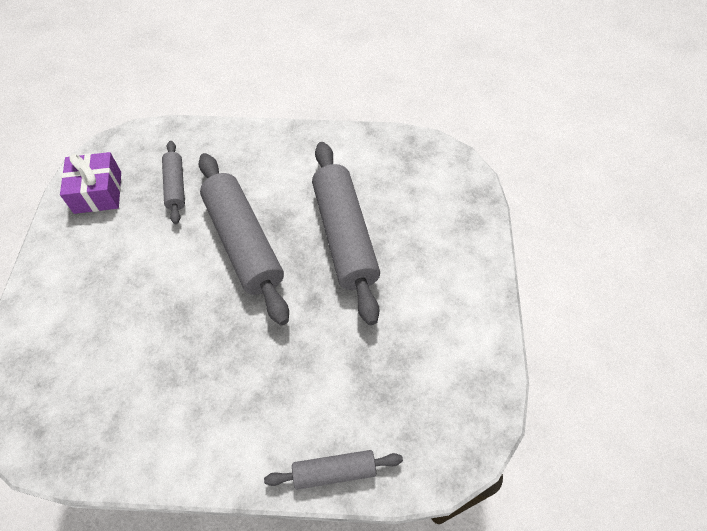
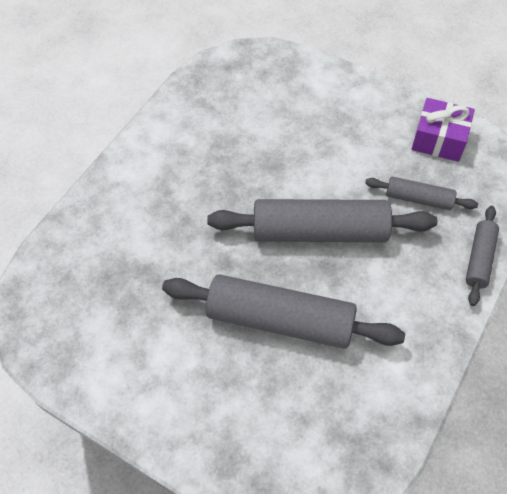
camera: 120 degrees right, 0 degrees up
(334, 471) = (79, 218): grey rolling pin -> grey rolling pin (479, 259)

